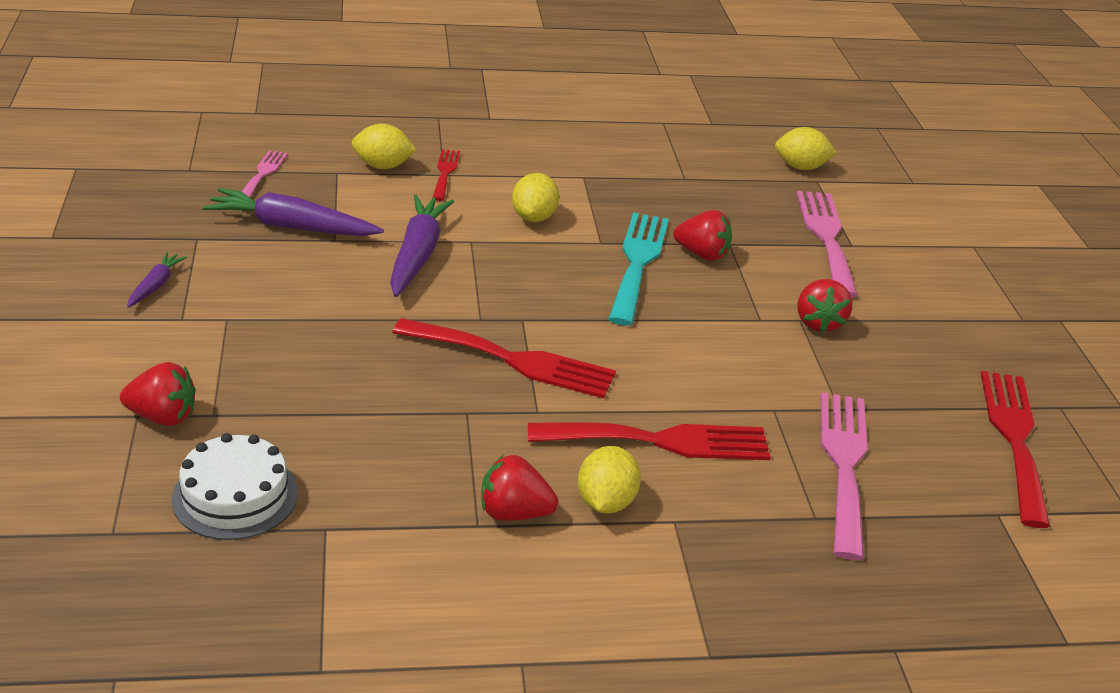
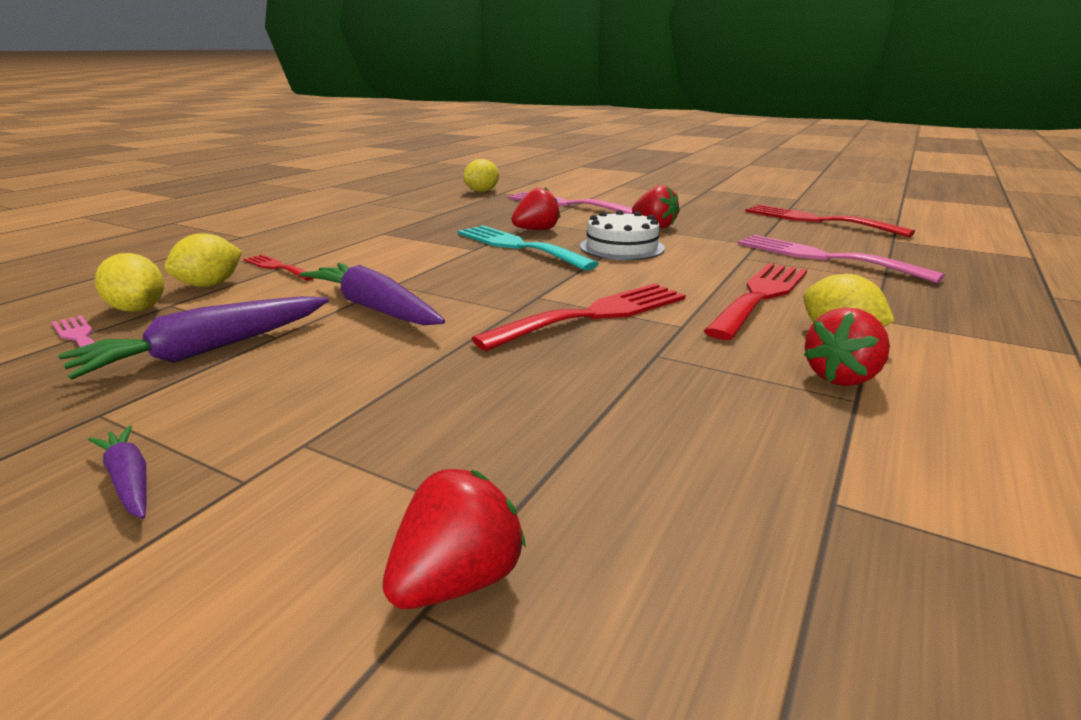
camera: 50 degrees left, 10 degrees down
(235, 495) = (721, 563): white cake -> white cake (622, 247)
(534, 217) = (403, 258): yellow lemon -> yellow lemon (138, 309)

